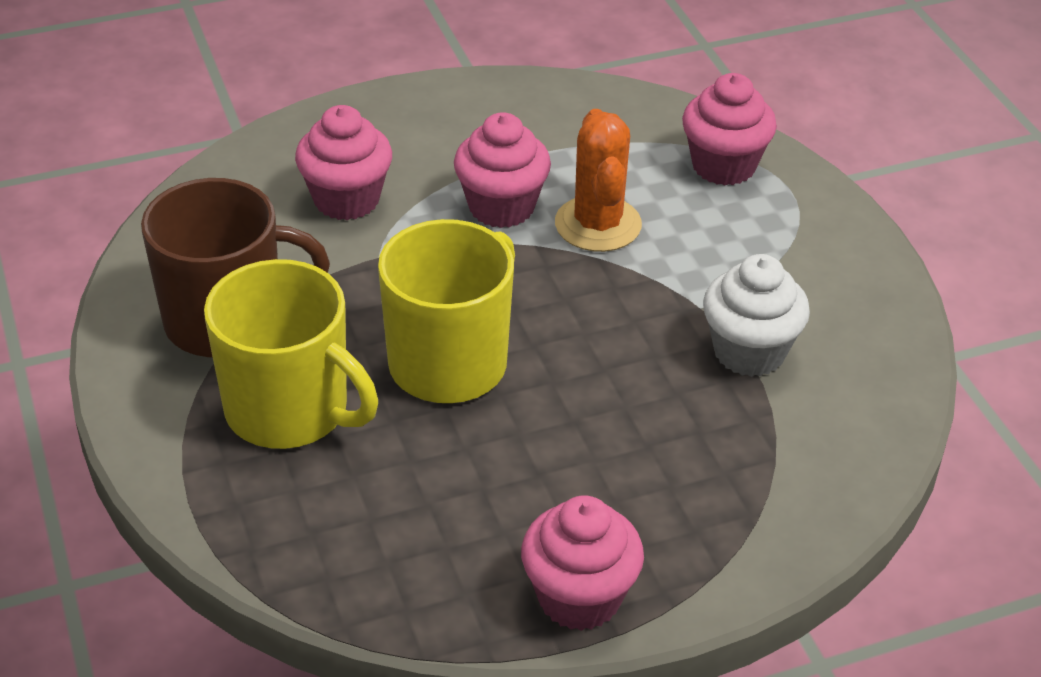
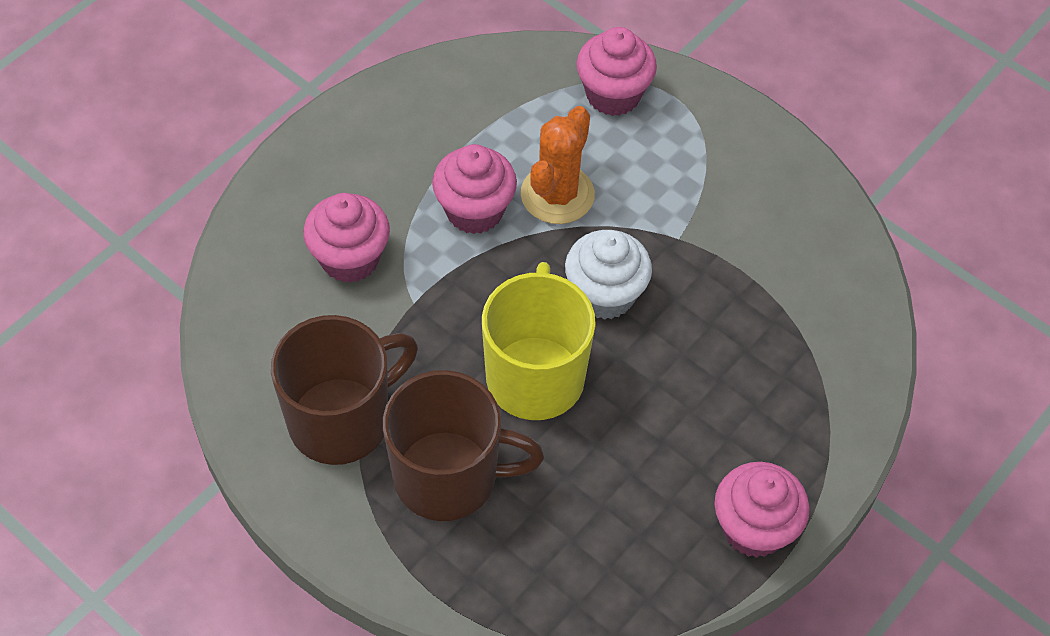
camera: 30 degrees left, 15 degrees up
(290, 411) = (449, 477): yellow mug -> brown mug
(598, 224) = (557, 194): orange cactus -> orange cactus turned 60 degrees clockwise
(749, 352) = (736, 263): white cupcake -> white cupcake (605, 295)

